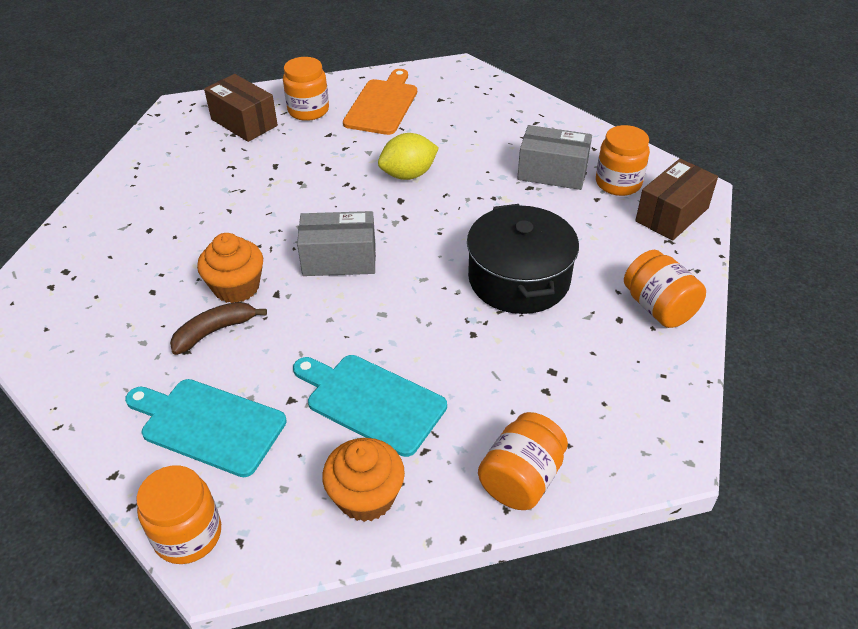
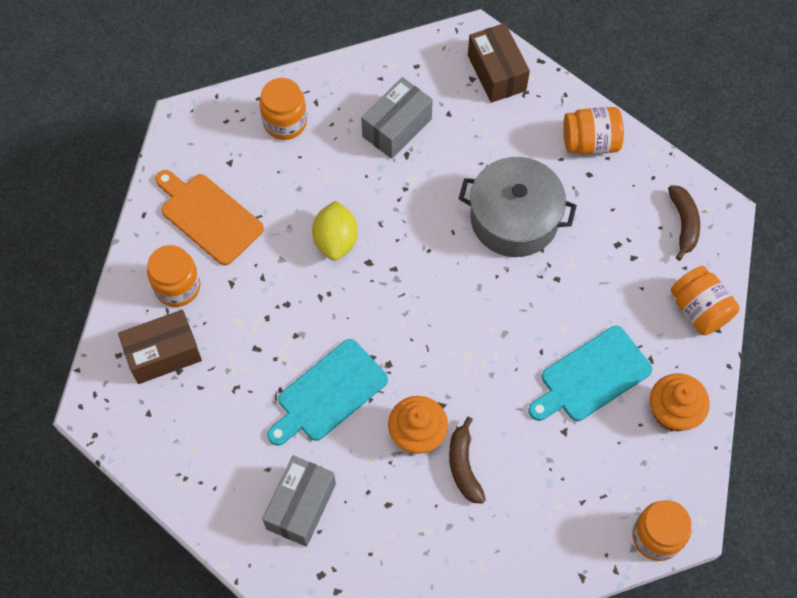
camera: 65 degrees left, 20 degrees up
(208, 425) = (563, 497): turquoise cutting board -> turquoise cutting board (328, 393)
(339, 259) = (423, 341): grey box -> grey box (301, 506)
(519, 279) = (514, 219): black pot -> grey pot
(618, 183) = (437, 87): orange jar -> orange jar (285, 122)
(626, 424) = (683, 223): none -> brown banana

